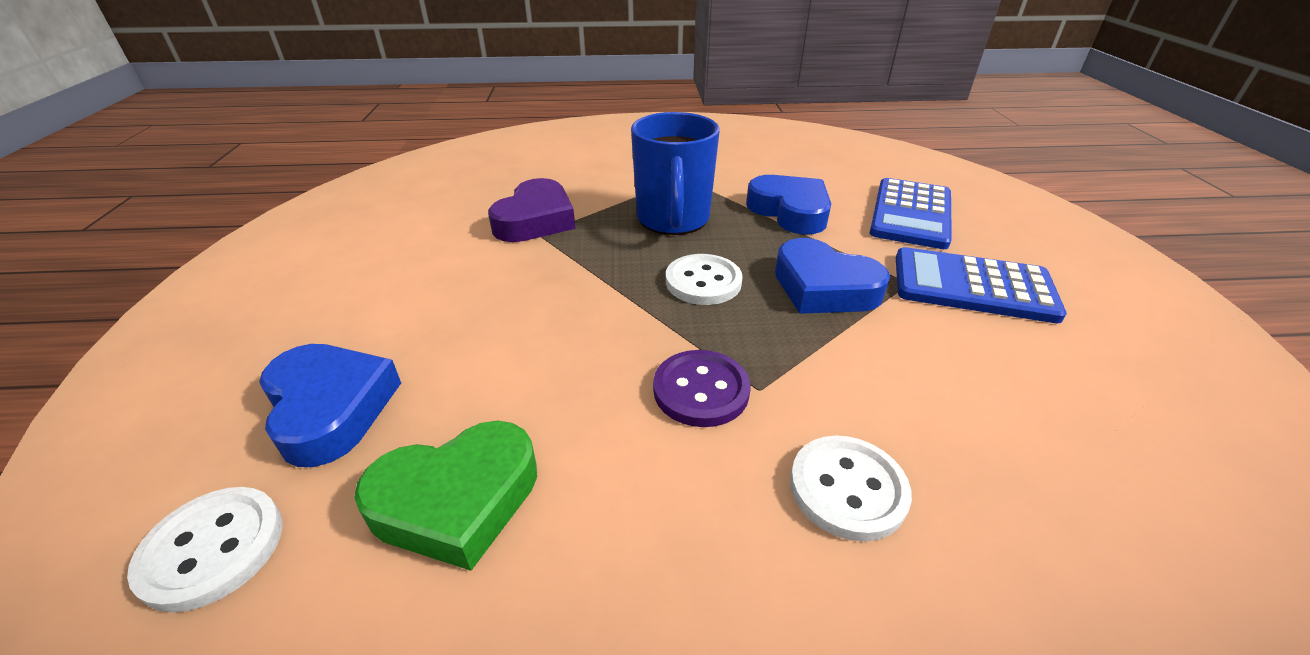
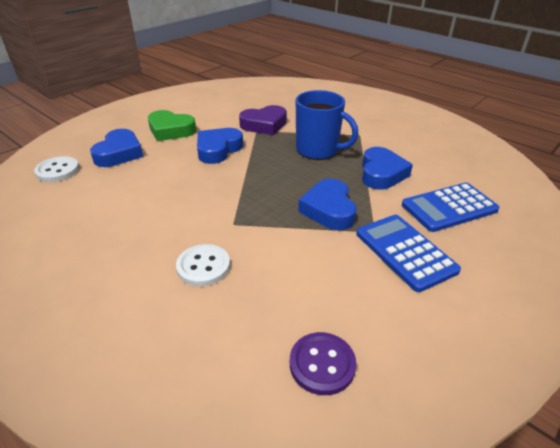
camera: 45 degrees right, 0 degrees up
(457, 500) = (110, 194): green heart -> green heart (170, 130)
(528, 292) = (218, 149): none -> blue heart
(673, 220) = (318, 150): blue mug -> blue mug turned 105 degrees counterclockwise
(701, 390) = (214, 211): purple button -> purple button (322, 364)
(703, 282) = (283, 179): white button -> none

